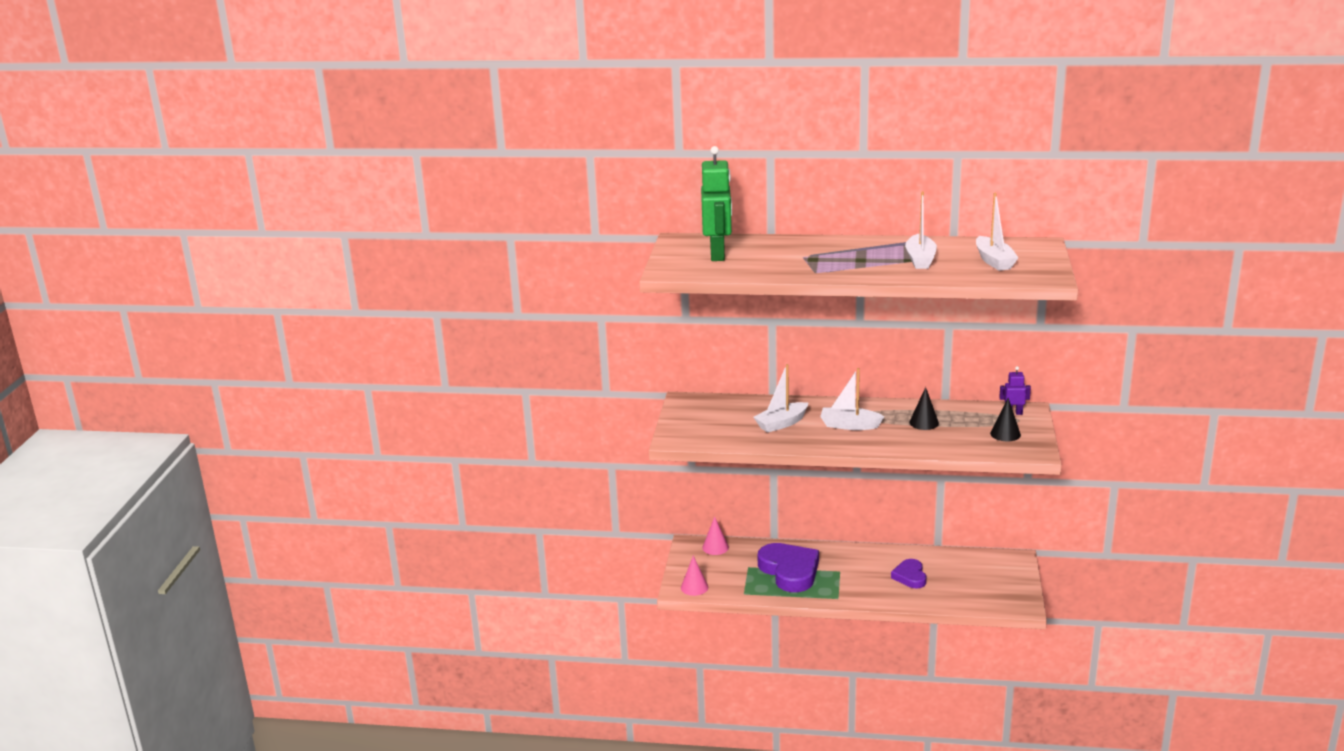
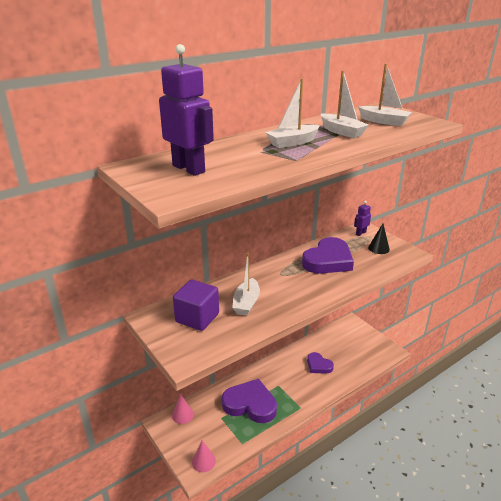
camera: 45 degrees left, 5 degrees up
(718, 254) = (189, 169): green robot -> purple robot
(723, 417) = (197, 318): none -> purple cube
(849, 425) = (290, 283): white boat -> white boat (292, 142)
(924, 422) = (328, 260): black cone -> purple heart

